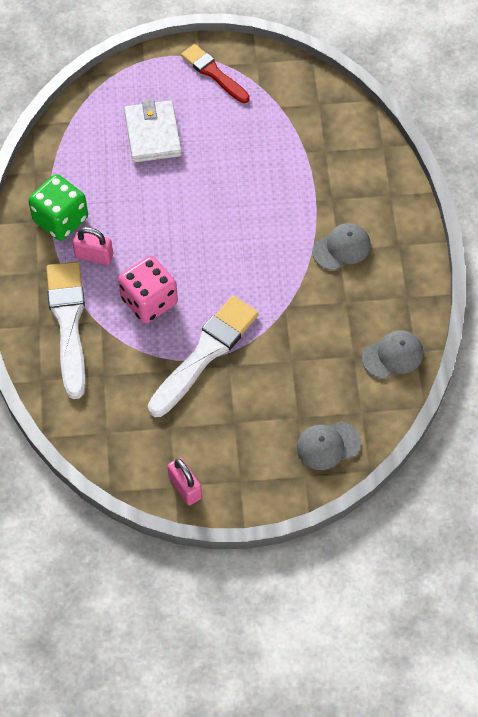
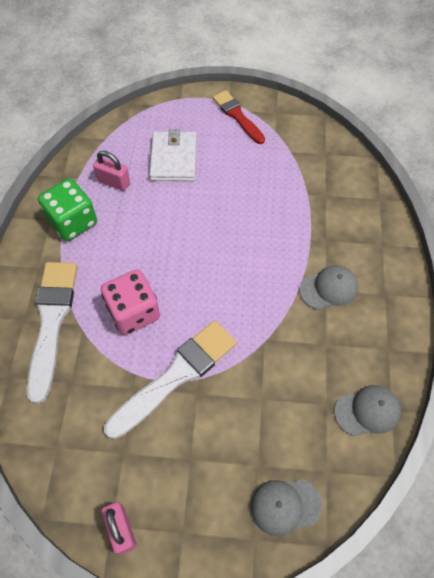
camera: 10 degrees right, 0 degrees up
(94, 256) = (93, 260): pink padlock -> pink padlock (114, 182)

